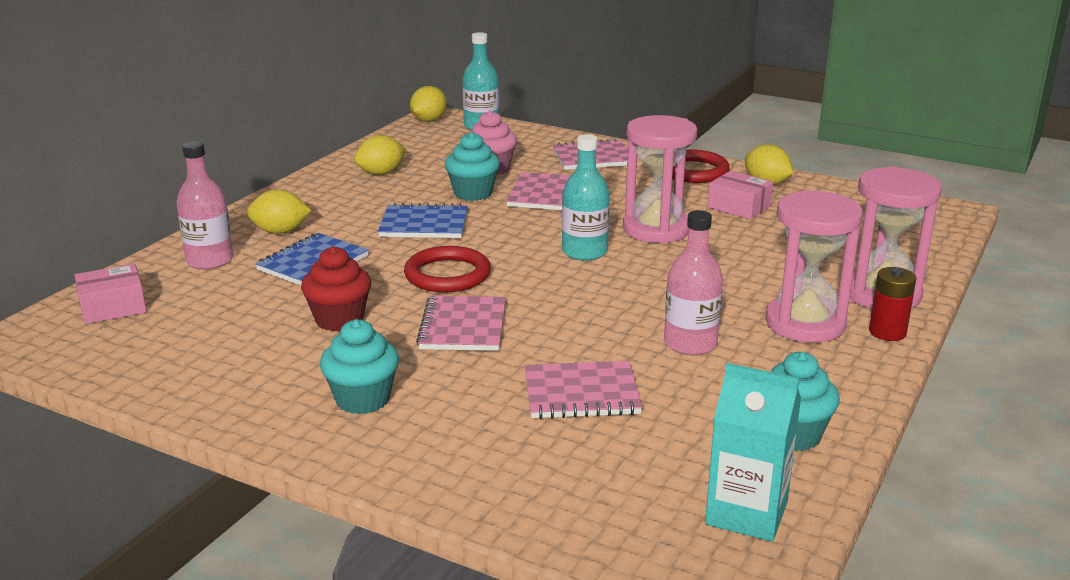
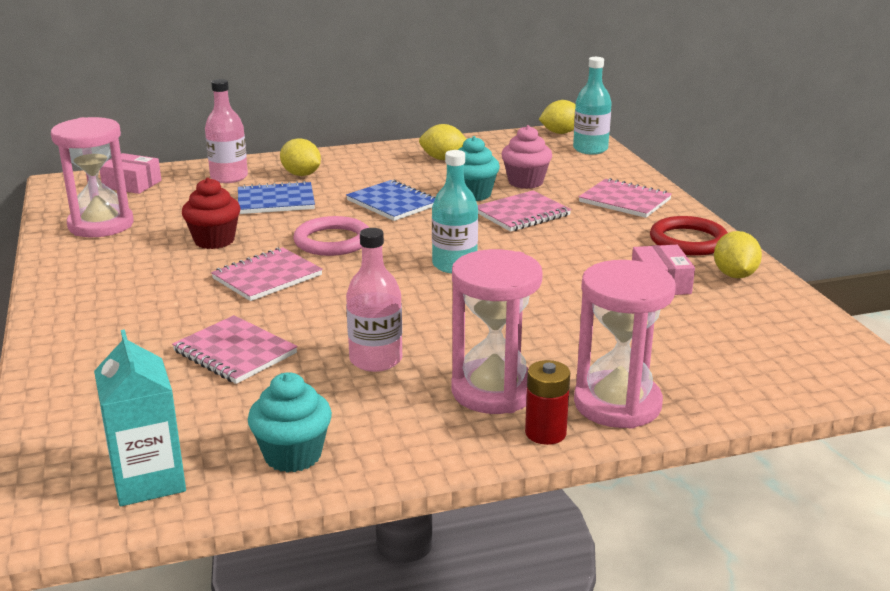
camera: 45 degrees right, 0 degrees up
(362, 399) = (124, 291): turquoise cupcake -> none
(447, 275) = (332, 241): red ring -> pink ring
(656, 229) = (547, 272): pink hourglass -> pink hourglass (101, 225)

